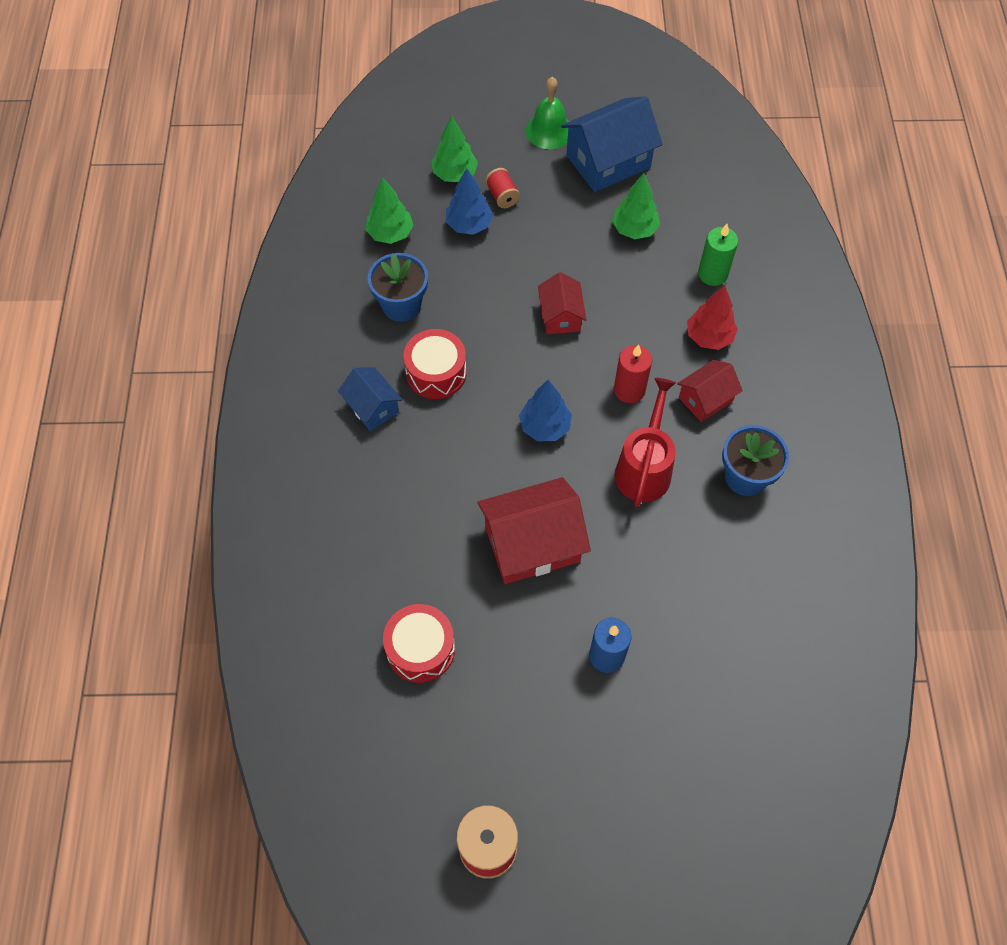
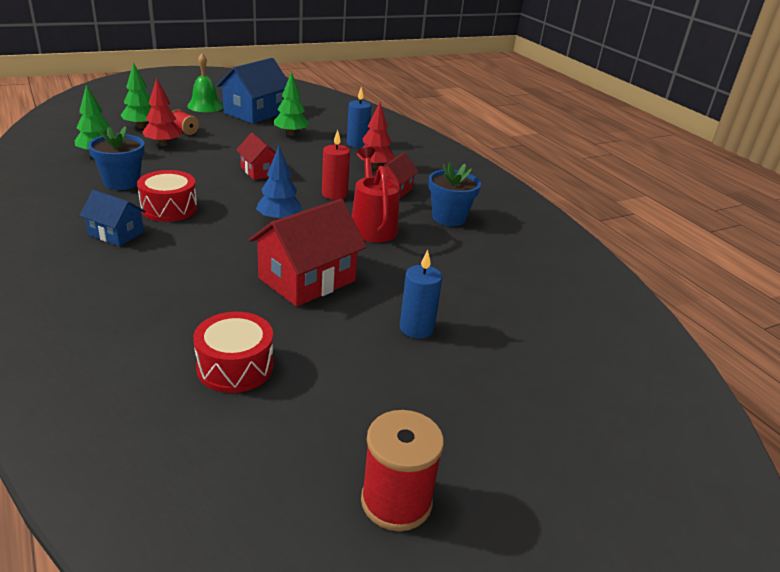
camera: 30 degrees left, 30 degrees down
(469, 225) = (163, 144): blue tree -> red tree
(712, 274) = (357, 144): green candle -> blue candle

